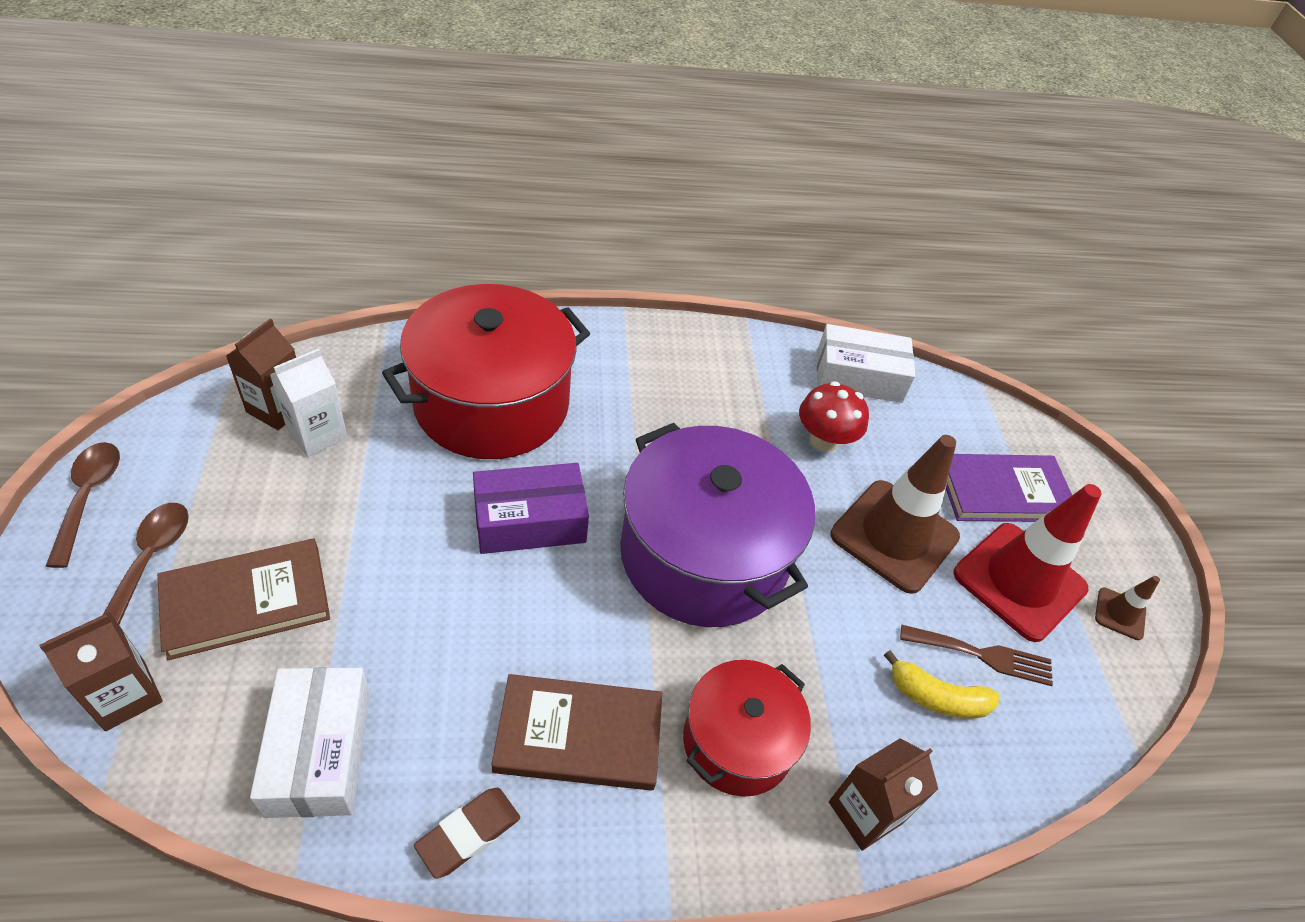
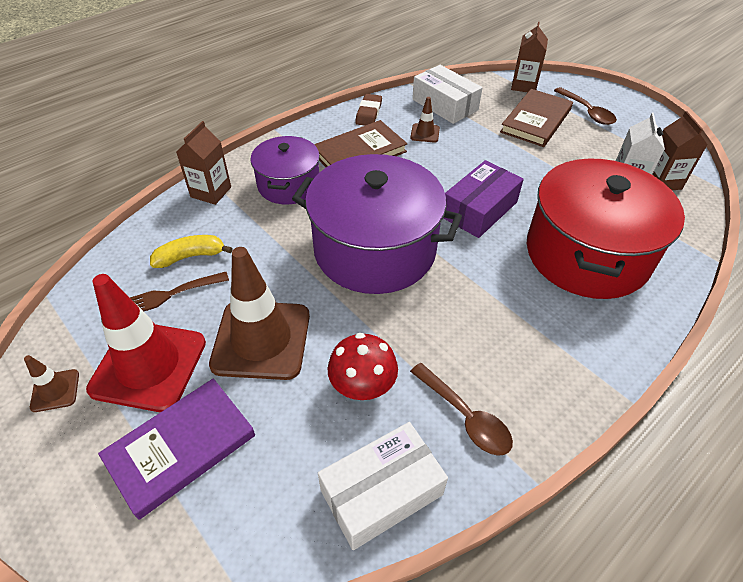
camera: 150 degrees right, 0 degrees up
(88, 497) = (645, 114): brown spoon -> brown spoon (465, 417)
(436, 703) = (425, 133): none -> brown traffic cone
(737, 741) = (288, 185): red pot -> purple pot

